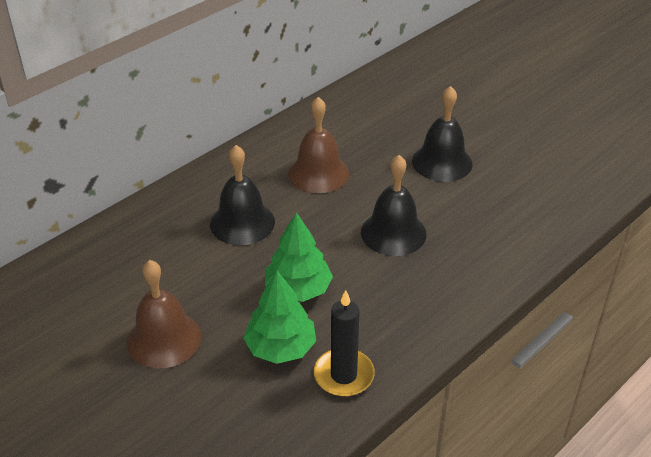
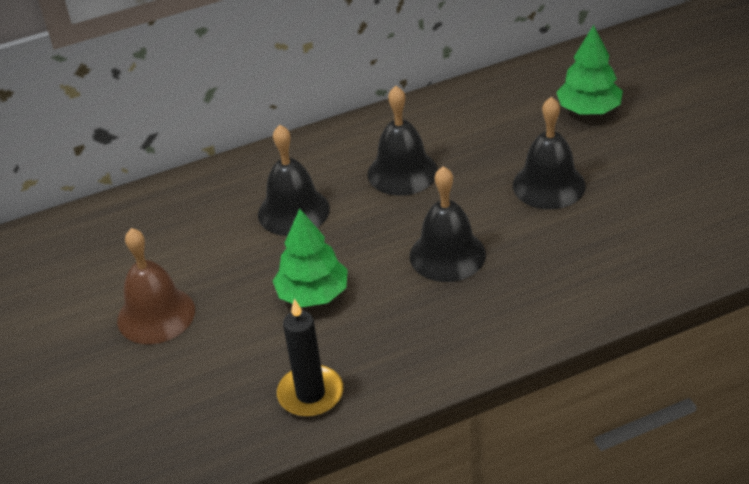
camera: 25 degrees right, 0 degrees up
(280, 347) = (263, 350): green tree -> green tree (588, 110)
(318, 173) = (402, 172): brown bell -> black bell

